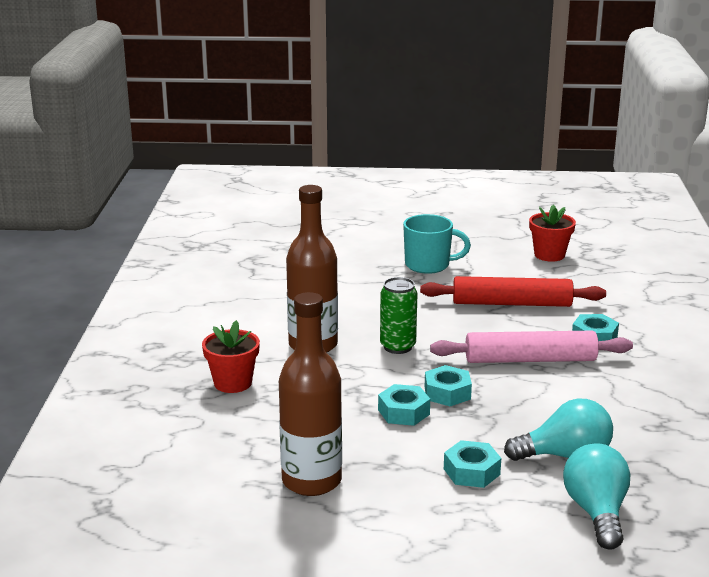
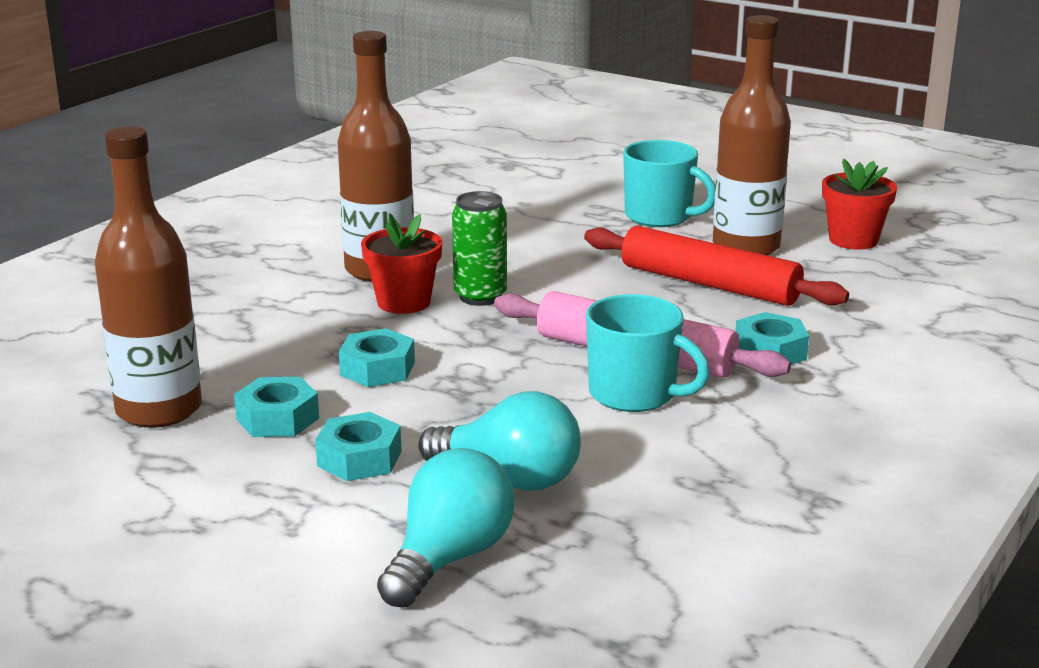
camera: 30 degrees right, 0 degrees up
(233, 383) = (230, 286): red flower pot -> red flower pot (403, 302)
(447, 393) = (465, 363): turquoise nut -> turquoise nut (278, 419)
(500, 274) = (746, 247): none -> brown bottle
(561, 384) = (635, 394): none -> turquoise mug

